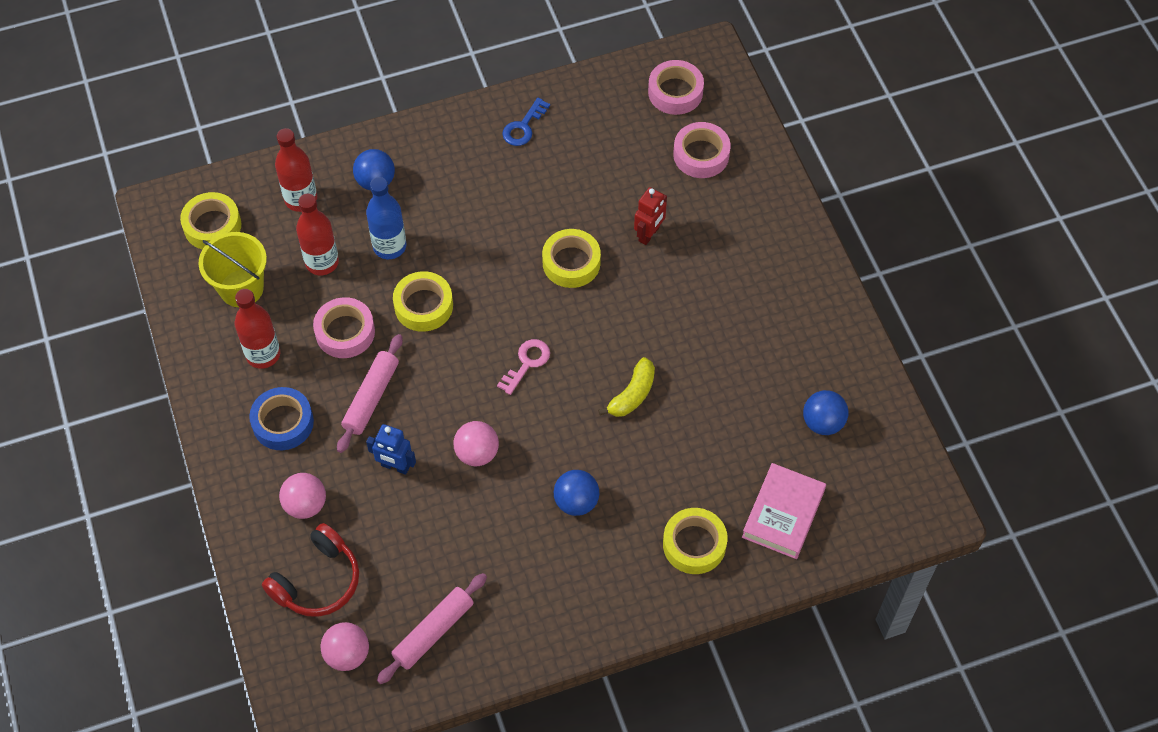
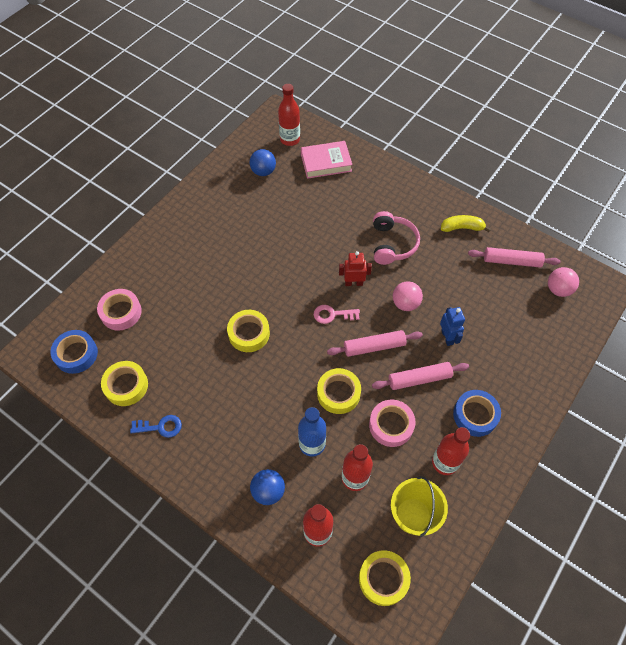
camera: 125 degrees left, 0 degrees up
(305, 505) = (508, 365): pink ball -> none
(317, 581) = (539, 329): red headphones -> none
(449, 379) = (374, 347): none -> pink rolling pin
(576, 502) = (392, 244): blue ball -> pink headphones
(632, 394) = (311, 255): yellow banana -> yellow banana (462, 228)
(649, 234) = (200, 306): red robot -> red robot (353, 283)
(675, 92) = (76, 354): pink tape -> blue tape
(694, 544) = (371, 186): yellow tape -> yellow tape (126, 386)
(864, 494) = (290, 139): none -> red bottle

